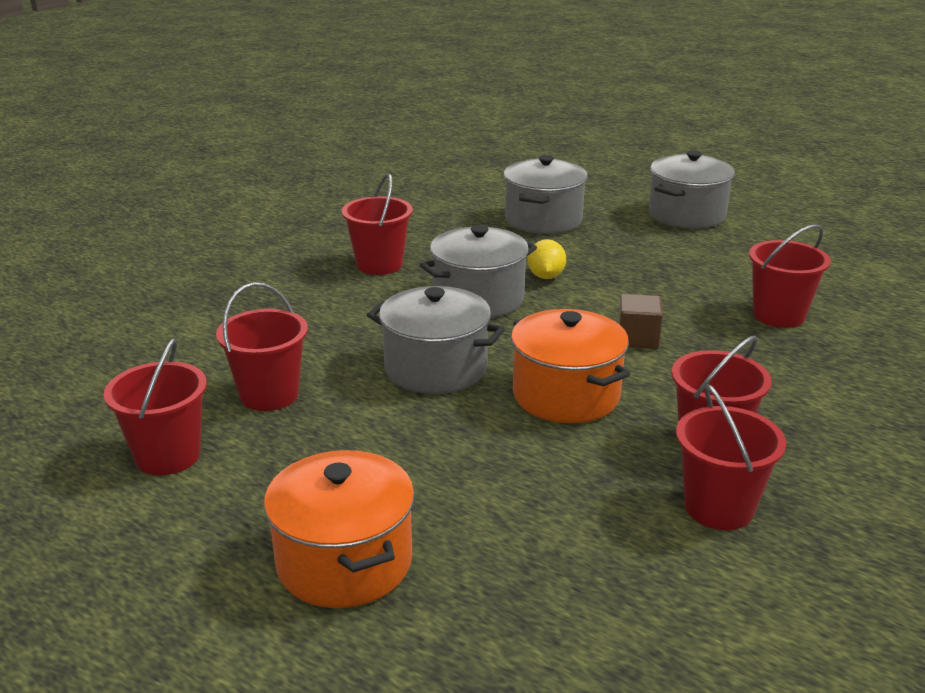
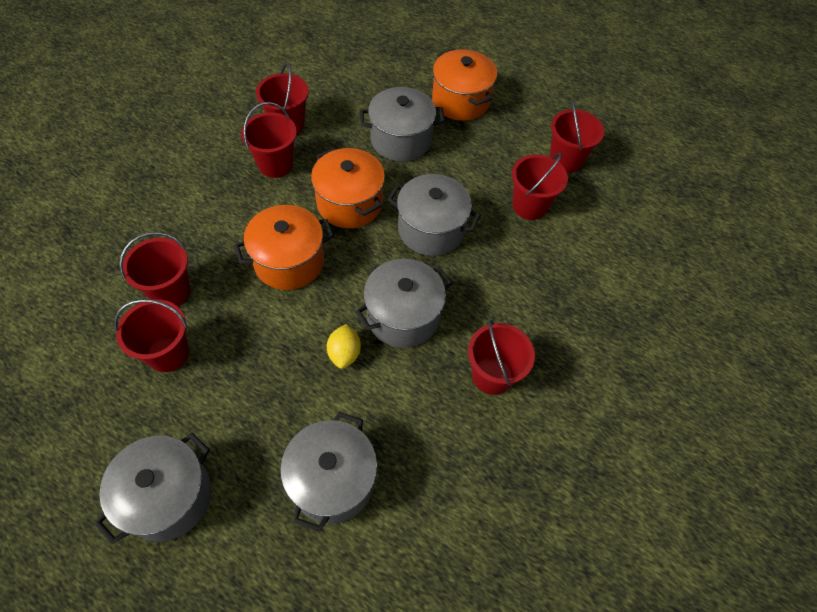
camera: 175 degrees right, 30 degrees up
(483, 484) = (401, 140): none -> grey pot
(637, 338) = (289, 262): brown cube -> orange pot
(745, 276) = (168, 353): none -> red bucket

